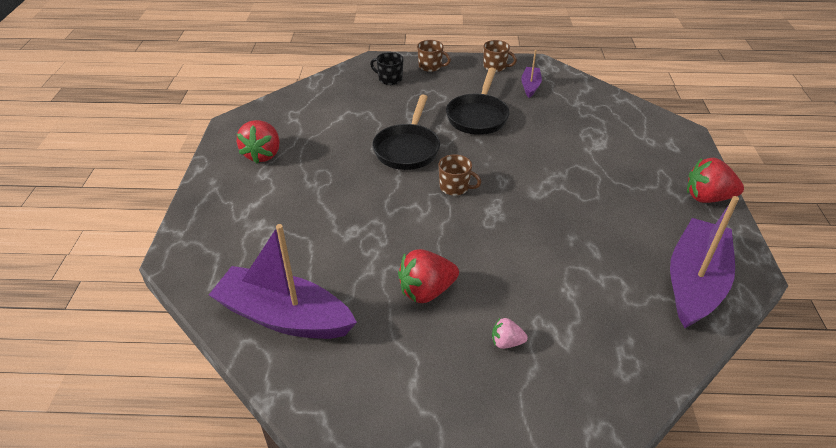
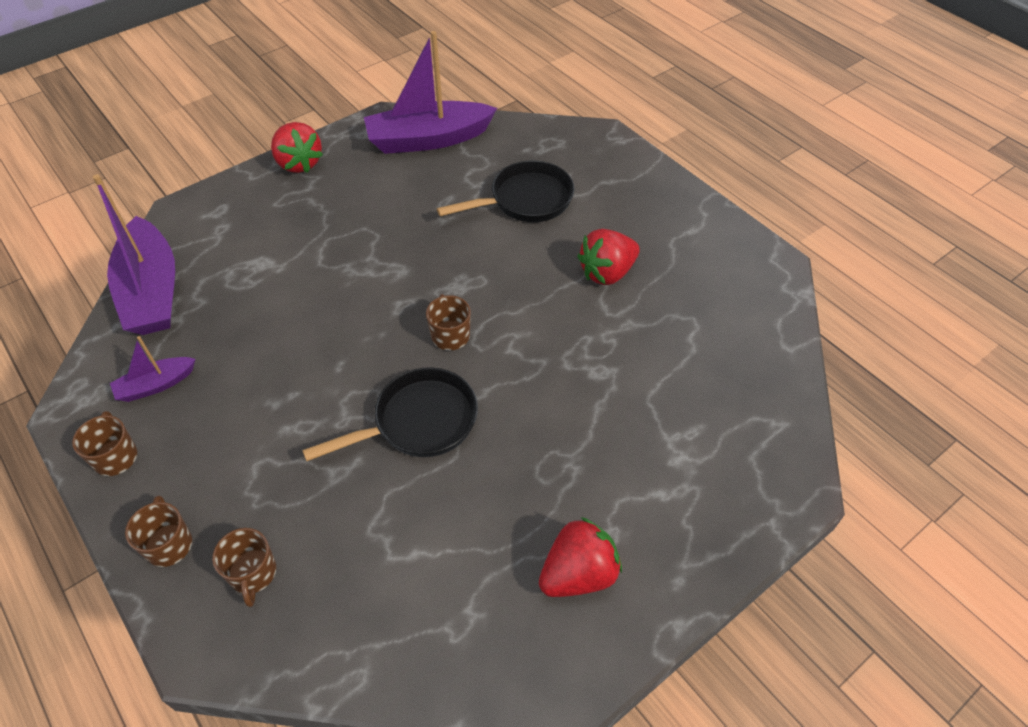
camera: 130 degrees left, 10 degrees up
(284, 316) = (740, 342): purple boat -> purple boat (152, 291)
(389, 79) = (253, 573): black mug -> brown mug
(426, 291) = (607, 273): red strawberry -> red strawberry turned 120 degrees clockwise
(478, 116) = (283, 397): black pan -> black pan (525, 200)
(506, 342) = (601, 204): pink strawberry -> none

